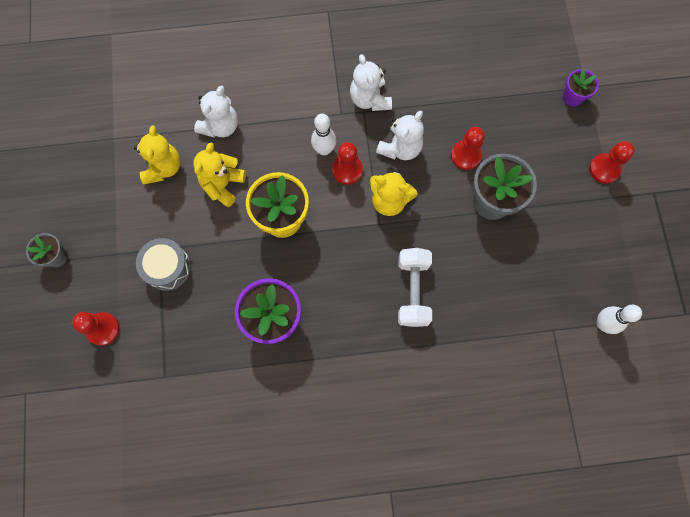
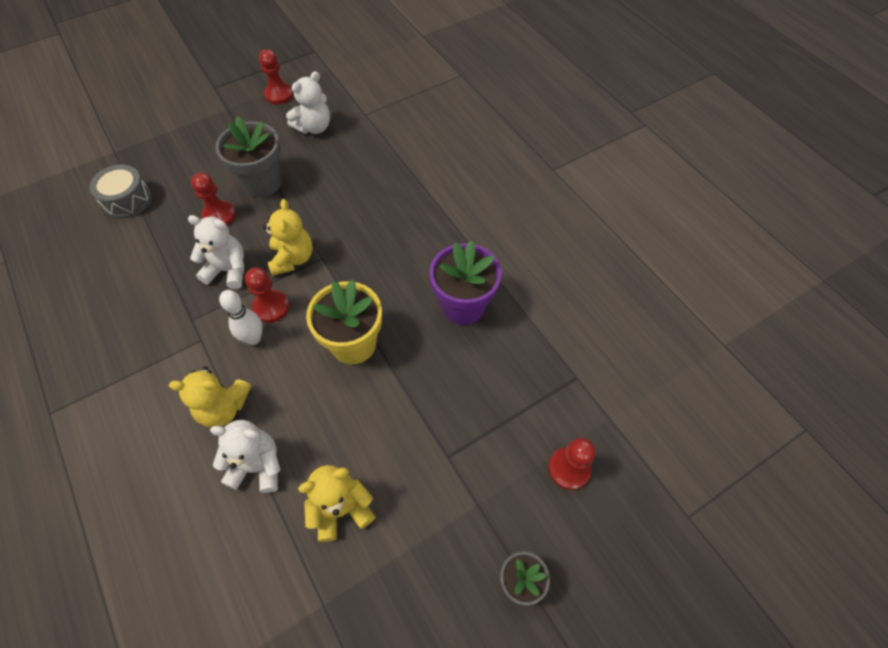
camera: 115 degrees left, 15 degrees down
(167, 267) = (464, 435): grey drum -> grey drum (127, 200)
(223, 185) = (337, 424): yellow teddy bear -> yellow teddy bear (224, 408)
(369, 99) = (173, 319): white teddy bear -> white teddy bear (314, 127)
(412, 291) = (378, 210): white dumbbell -> none
(572, 97) = (128, 158): purple flower pot -> none
(602, 323) = (344, 89): white bowling pin -> none
(604, 169) = (201, 120): red pawn -> red pawn (279, 95)

